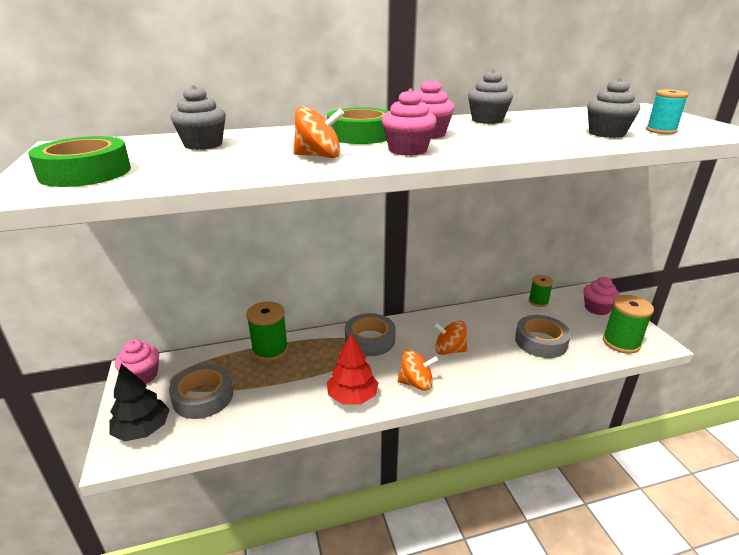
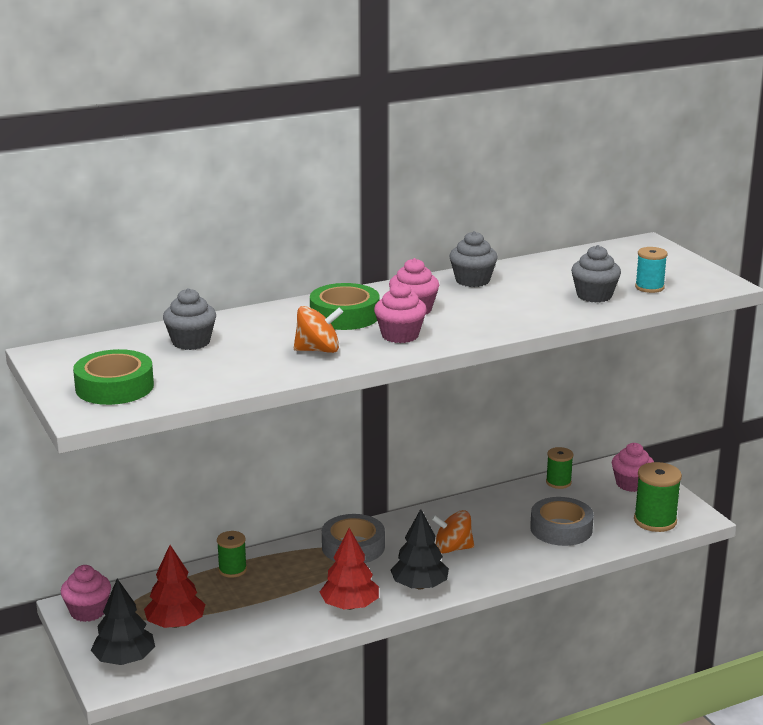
camera: 10 degrees left, 5 degrees down
(203, 397) = (175, 624): grey tape -> red tree
(270, 350) = (232, 570): green spool -> green spool, size x0.63
(416, 383) = (419, 586): orange spinning top -> black tree

